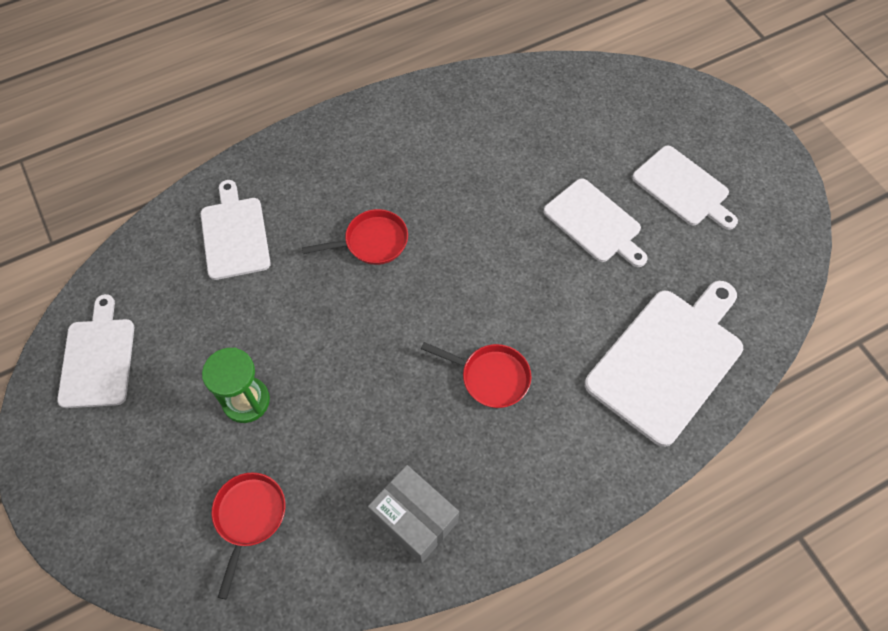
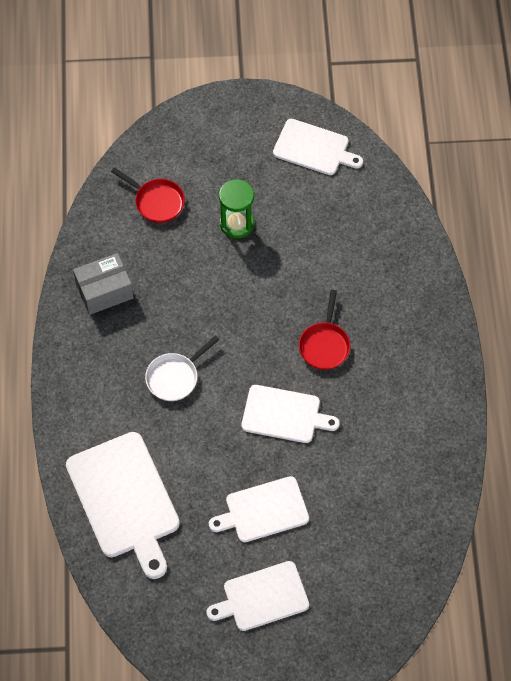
camera: 115 degrees right, 0 degrees up
(234, 235) = (376, 257): white cutting board -> white cutting board (284, 415)
(491, 377) = (175, 377): red pan -> white pan

